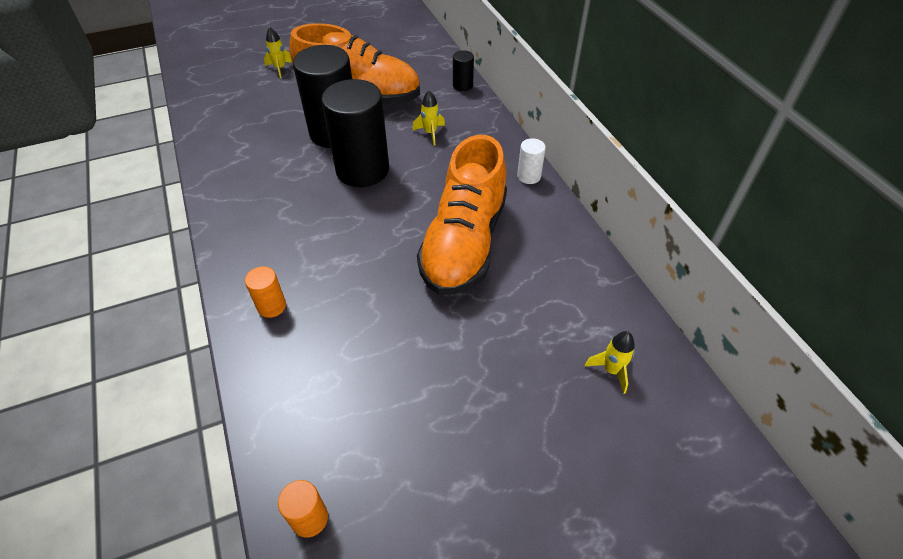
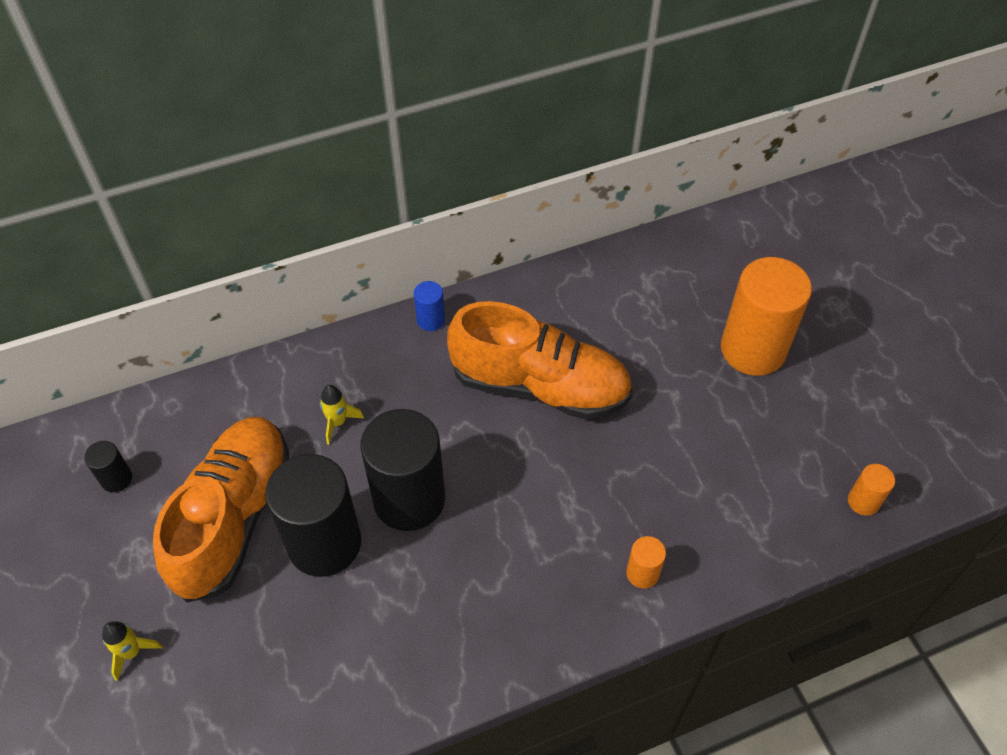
camera: 90 degrees left, 5 degrees up
(462, 85) = (230, 384): black cylinder -> black cylinder (116, 479)
(517, 425) = (753, 349): none -> orange cylinder
(529, 176) = (430, 320): white cylinder -> blue cylinder
(611, 370) = (689, 278): yellow rocket -> none

